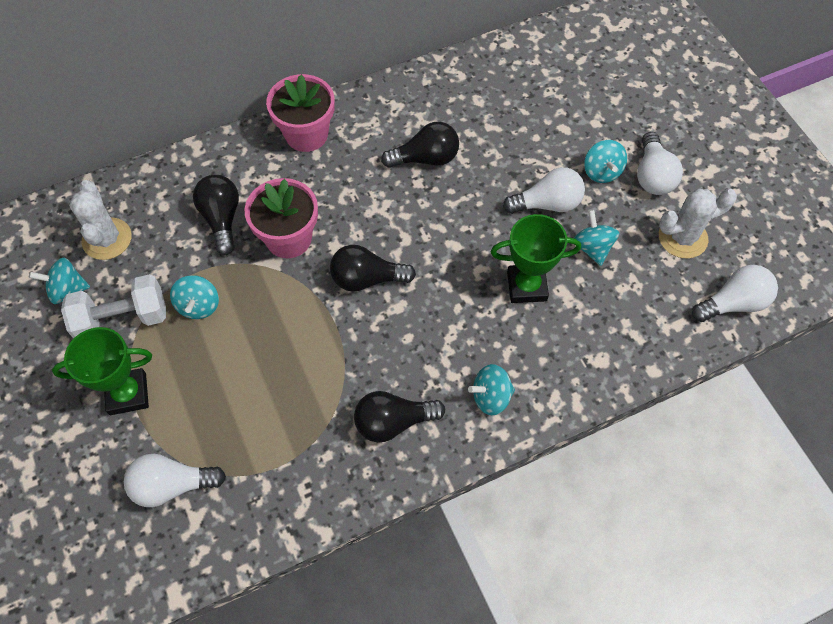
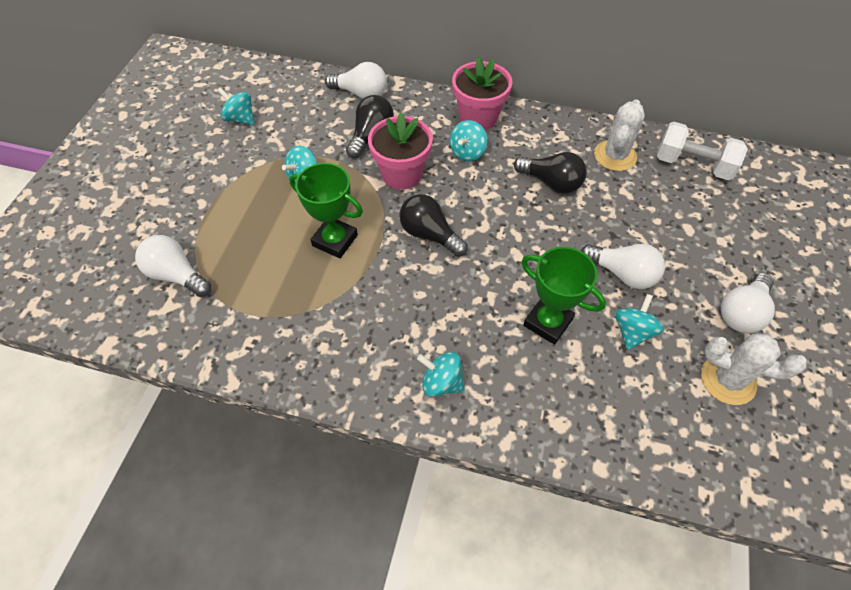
camera: 40 degrees right, 5 degrees down
(107, 239) = (291, 105): white cactus -> white cactus (615, 156)
(122, 319) = (252, 155): white dumbbell -> white dumbbell (692, 165)
(128, 394) = (210, 201): green trophy -> green trophy (335, 240)
(393, 422) = (352, 344): black light bulb -> none
(601, 172) = (694, 280): turquoise spinning top -> turquoise spinning top (467, 152)
(733, 303) = (732, 469): white light bulb -> white light bulb (361, 94)

